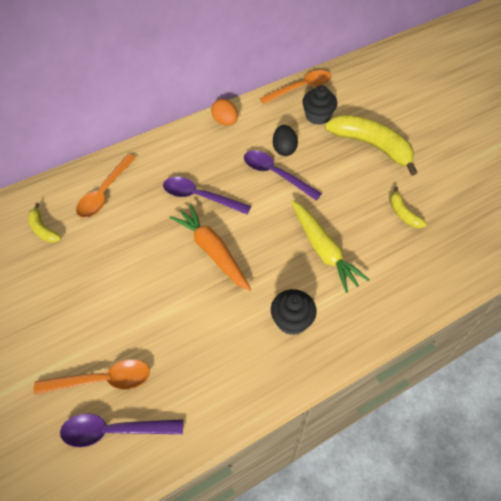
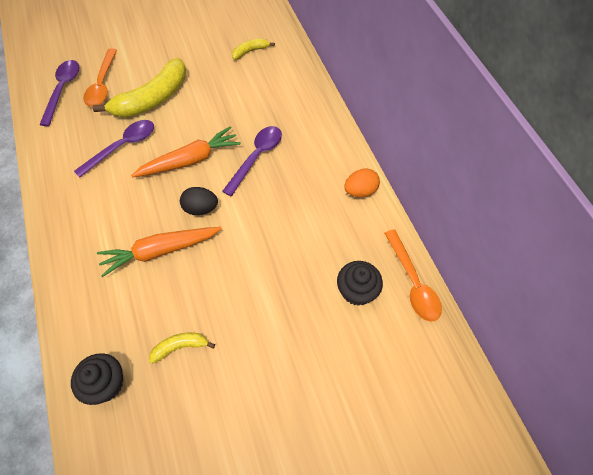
camera: 100 degrees right, 5 degrees up
(104, 193) = (280, 89): orange spoon -> none
(275, 174) = (271, 227): purple spoon -> purple spoon (122, 146)
(284, 149) = (306, 242): black egg -> black egg (200, 208)
(291, 320) = (97, 209): black cupcake -> black cupcake (106, 384)
(323, 249) = (161, 251): yellow carrot -> orange carrot
(372, 146) = (293, 343): yellow banana -> yellow banana (152, 99)

